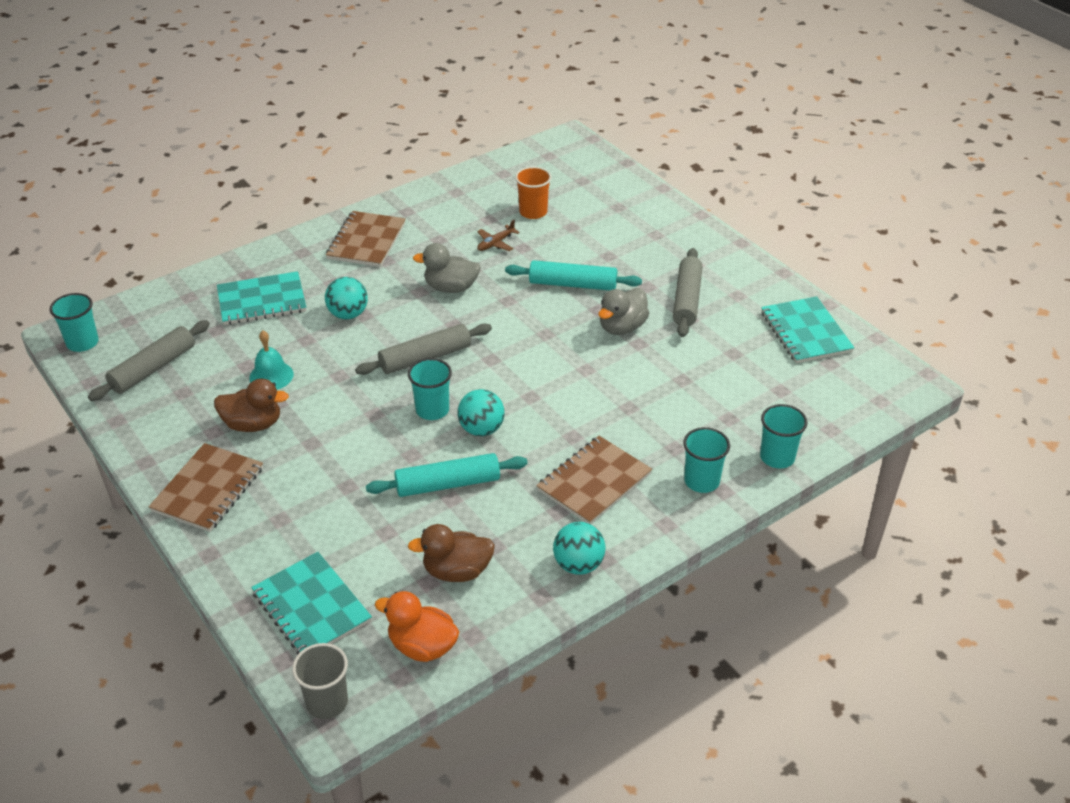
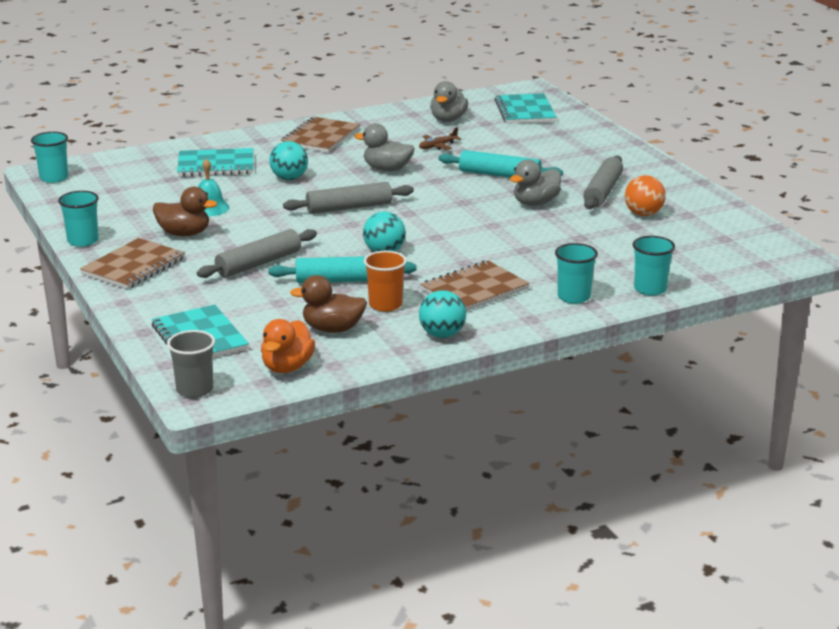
camera: 10 degrees right, 15 degrees down
(153, 368) = (109, 196): grey rolling pin -> grey rolling pin (258, 263)
(422, 646) = (287, 367): orange duck -> orange duck turned 105 degrees counterclockwise
(432, 410) = (344, 238): turquoise cup -> turquoise cup (83, 241)
(496, 198) = (448, 120): none -> grey duck
(533, 212) = (479, 130): orange cup -> orange cup (385, 305)
(738, 332) = (643, 214): none -> orange ball
(806, 332) = (708, 218): turquoise notebook -> turquoise notebook (525, 111)

